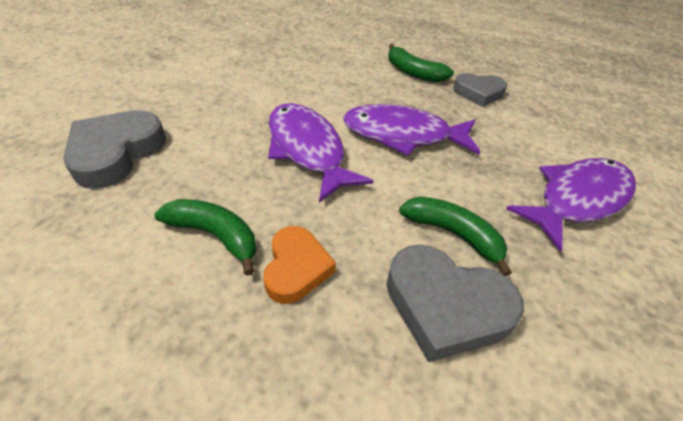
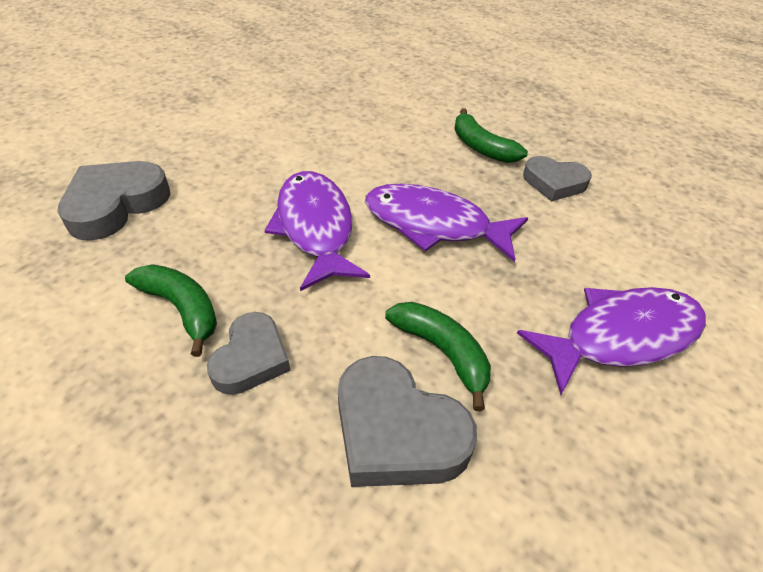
camera: 15 degrees right, 0 degrees up
(296, 268) = (251, 358): orange heart -> grey heart

